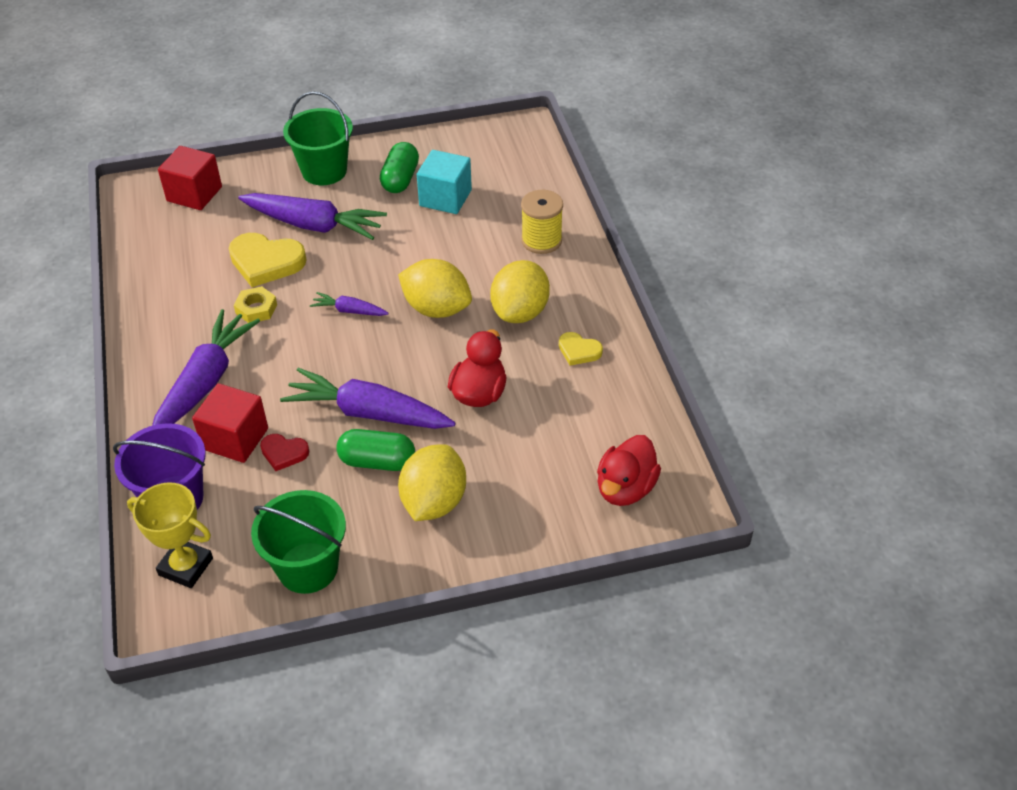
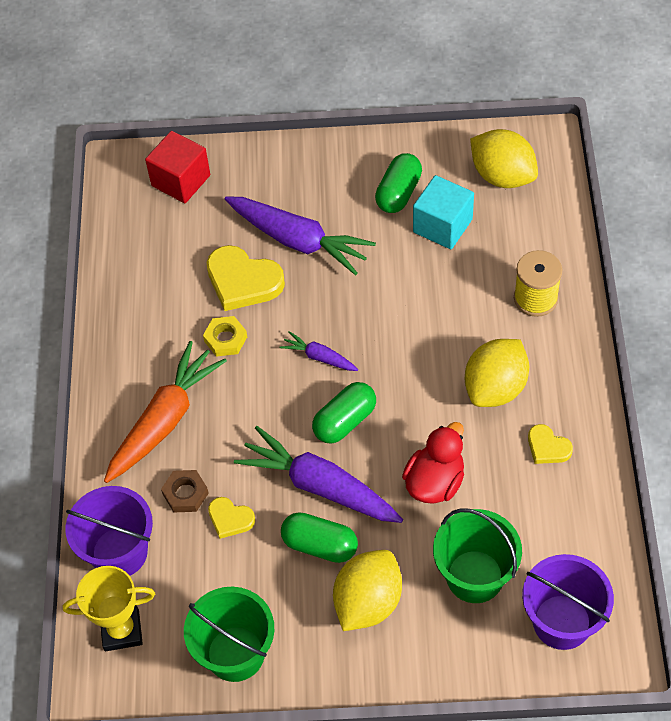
camera: 15 degrees right, 10 degrees up
(186, 567) = (122, 630): yellow trophy -> yellow trophy turned 45 degrees counterclockwise
(206, 381) = (165, 420): purple carrot -> orange carrot
(235, 439) = (185, 494): red cube -> brown nut
(284, 453) = (230, 519): red heart -> yellow heart
(324, 171) = (319, 170): green bucket -> green bucket (475, 576)
(383, 357) = (345, 421): none -> green capsule
(436, 309) = (409, 369): yellow lemon -> yellow lemon (502, 176)
(625, 488) = (562, 622): red duck -> purple bucket

